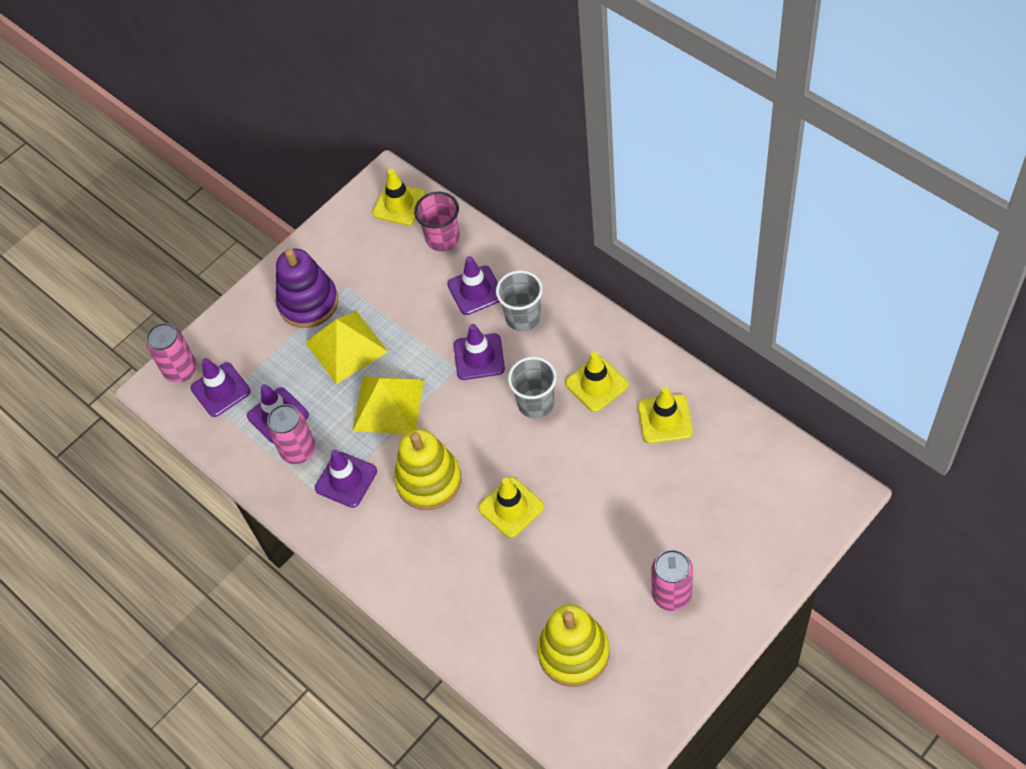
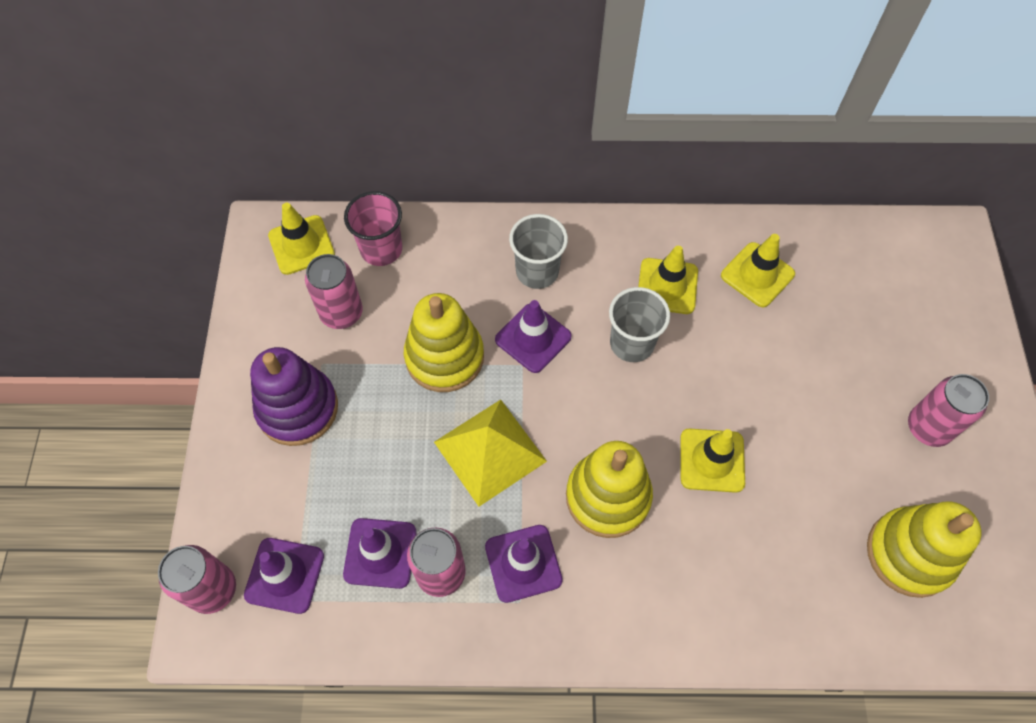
camera: 50 degrees left, 5 degrees up
(346, 347) = (385, 425): yellow pyramid -> none
(383, 263) = (341, 313): none -> pink can
(416, 331) = (444, 357): none -> yellow stacking toy
(475, 290) = (465, 277): purple traffic cone -> none

